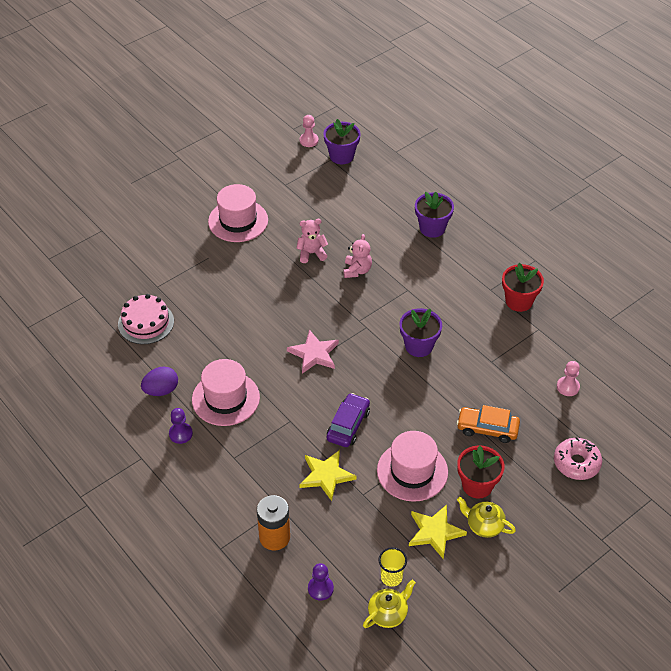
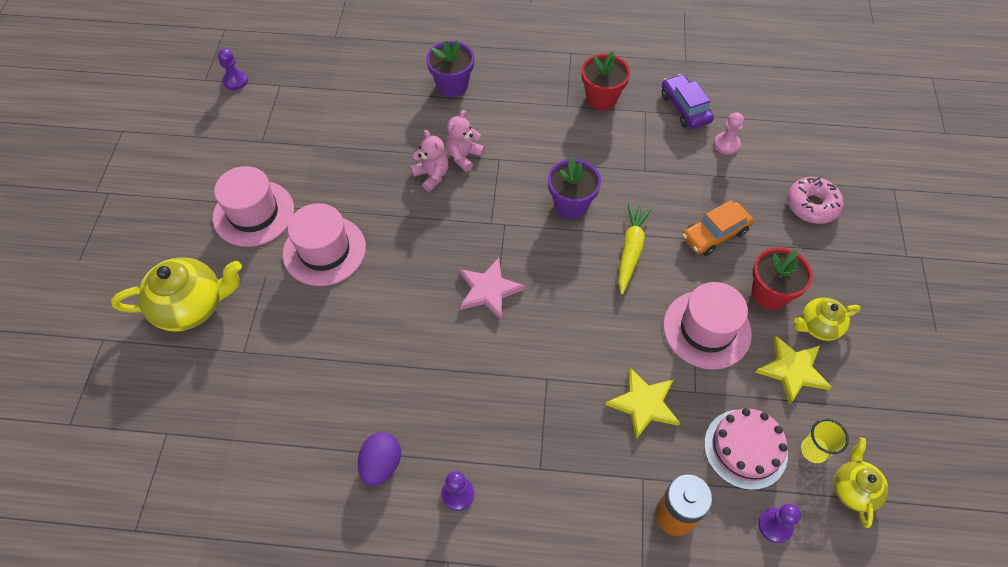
camera: 45 degrees left, 10 degrees up
(146, 322) = (276, 403): pink cake -> pink cake (745, 448)
(157, 245) = (191, 306): none -> yellow teapot
(225, 398) = (458, 412): pink hat -> pink hat (324, 250)
(309, 140) = (235, 81): pink pawn -> purple pawn
(311, 253) = (369, 191): pink teddy bear -> pink teddy bear (464, 156)
(341, 156) = (287, 74): purple flower pot -> none
(348, 425) = (603, 335): purple car -> purple car (685, 108)
(422, 397) = (631, 250): none -> yellow carrot

